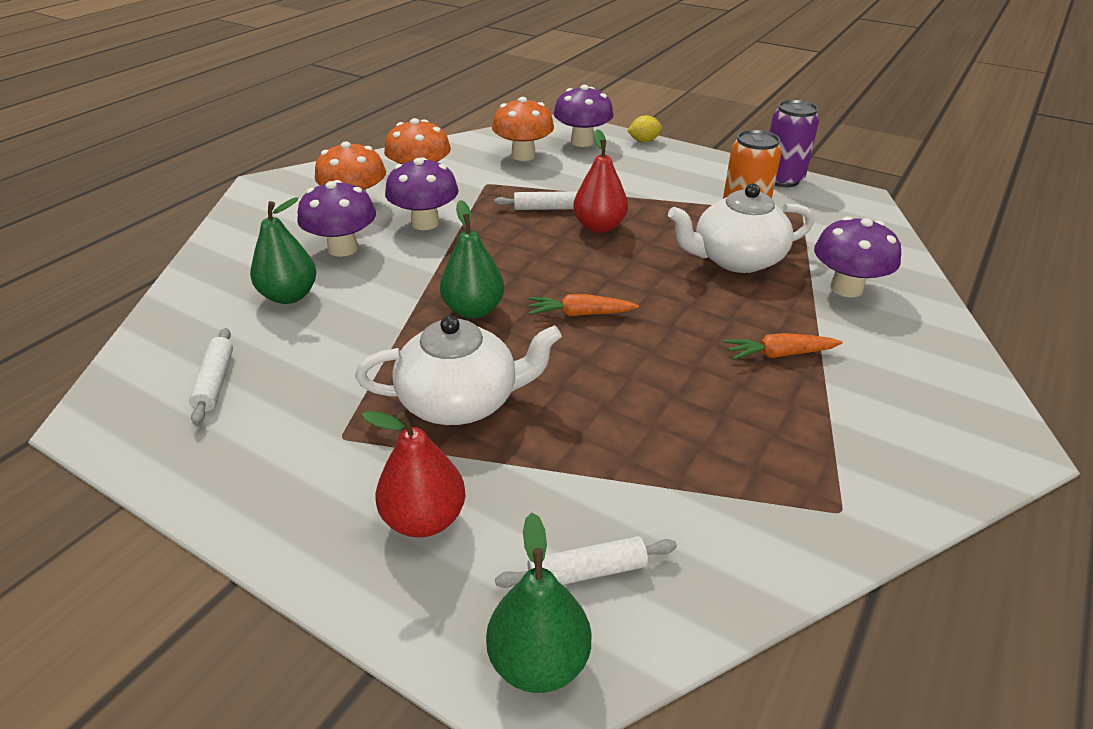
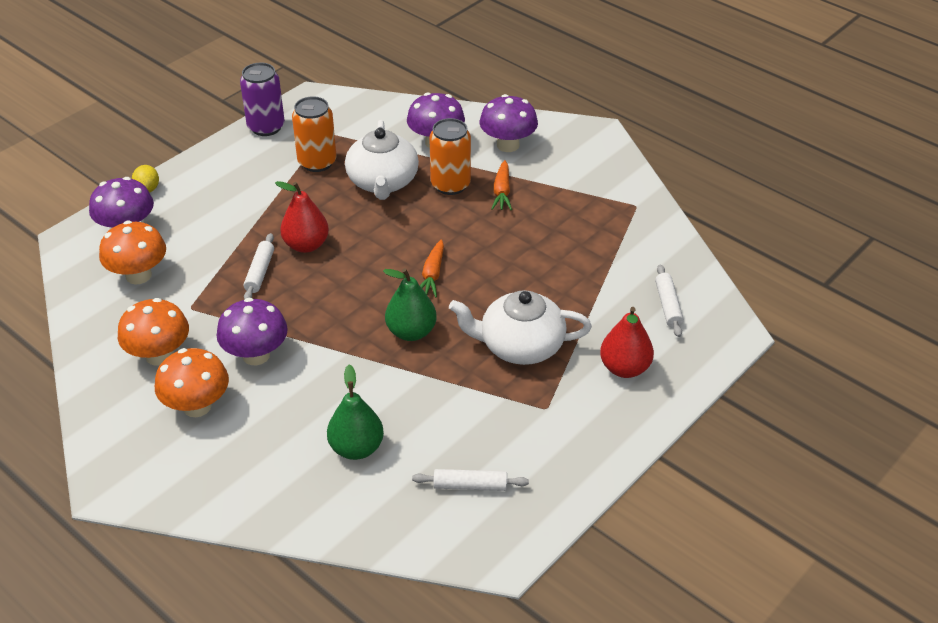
camera: 80 degrees left, 5 degrees up
(343, 248) = (284, 414): purple mushroom -> purple mushroom (508, 145)
(461, 401) = (520, 346): white teapot -> white teapot turned 90 degrees counterclockwise
(539, 661) = (720, 330): green pear -> none
(765, 309) = (450, 185): none -> orange can

